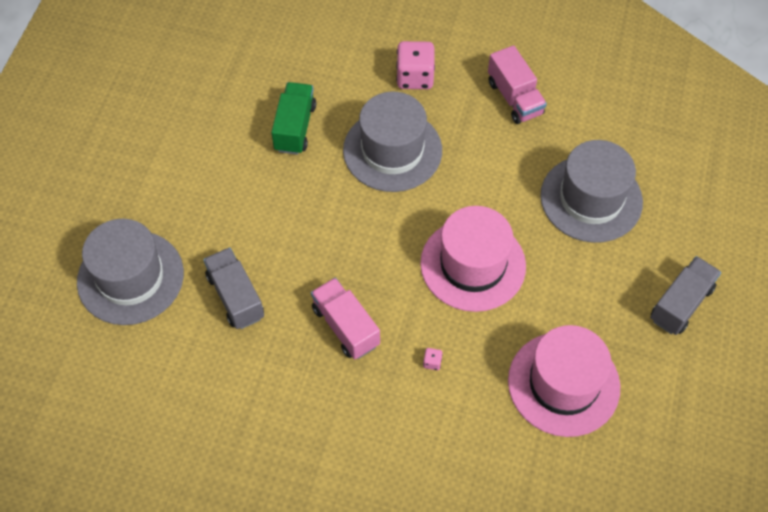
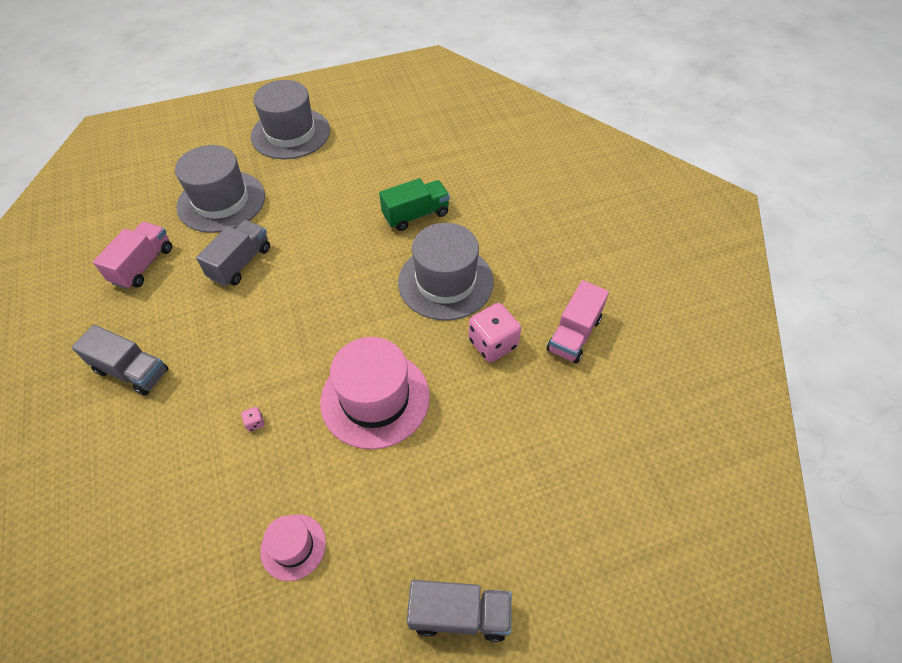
camera: 55 degrees right, 5 degrees down
(300, 439) = (132, 371): none -> grey truck
(345, 326) = (255, 343): pink truck -> pink truck (143, 265)
(415, 77) = (529, 257): pink dice -> pink dice (493, 343)
(563, 384) = (293, 547): pink hat -> pink hat, size x0.51
(591, 199) = (519, 455): grey hat -> grey hat (290, 133)

